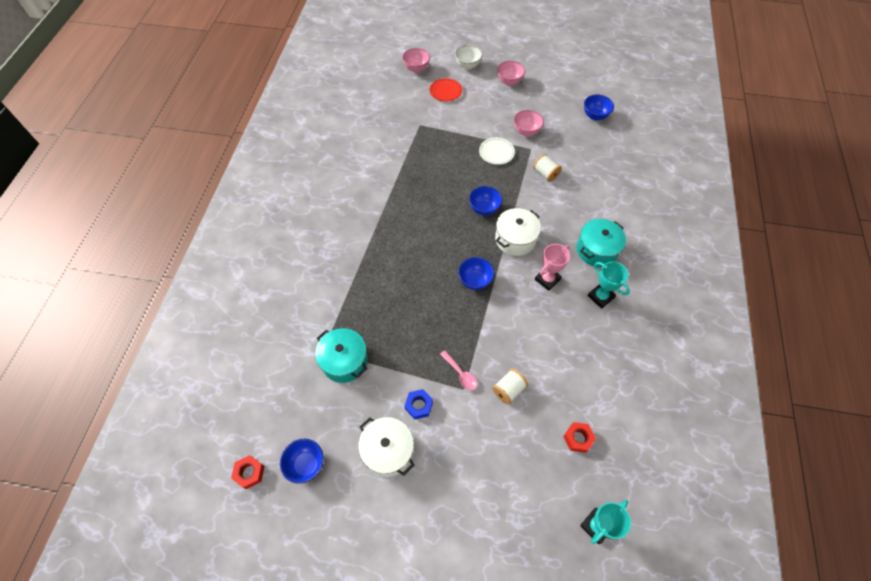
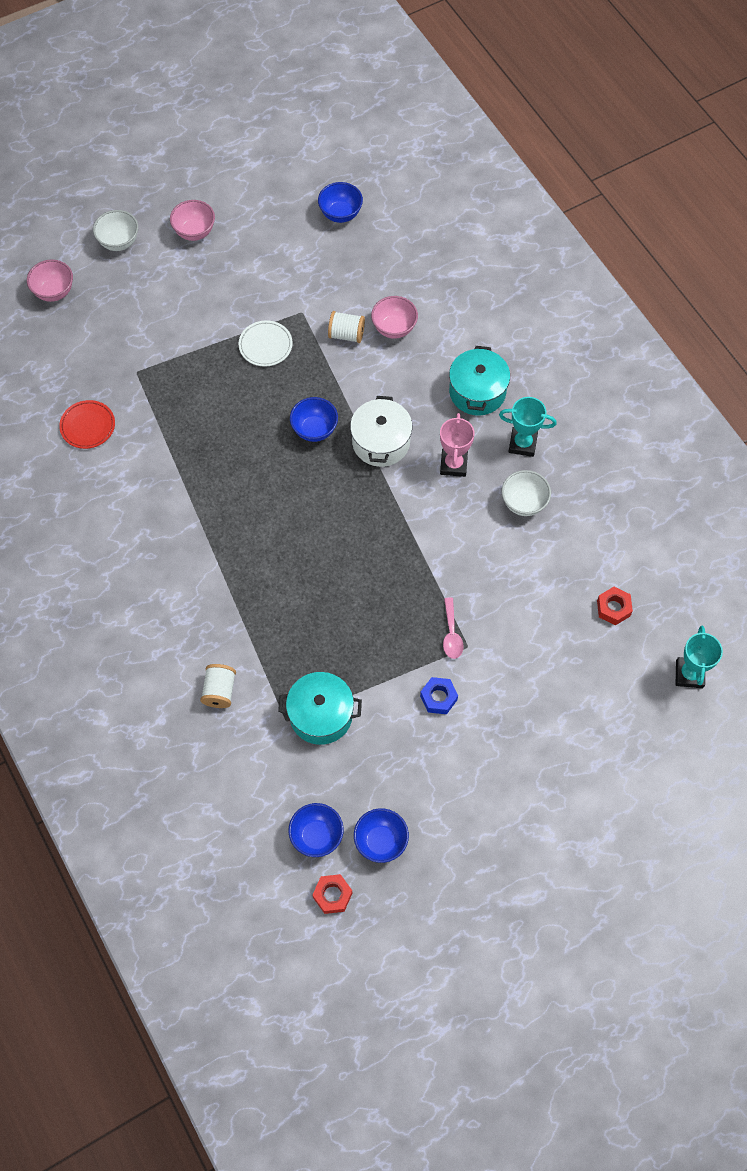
camera: 40 degrees left, 5 degrees up
(388, 451) = (448, 763): white pot -> none
(445, 91) = (125, 301): red plate -> red plate (88, 426)
(460, 374) = (451, 634): pink spoon -> pink spoon turned 75 degrees clockwise
(475, 281) = (379, 523): blue bowl -> blue bowl (317, 836)
(508, 390) = (512, 613): white spool -> white spool (219, 691)
(526, 132) = (277, 292): pink bowl -> pink bowl (394, 328)
(572, 331) = (523, 503): none -> white bowl

